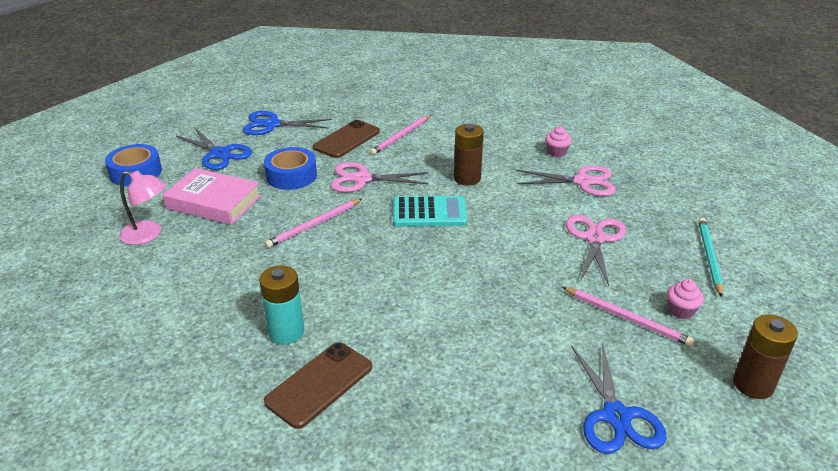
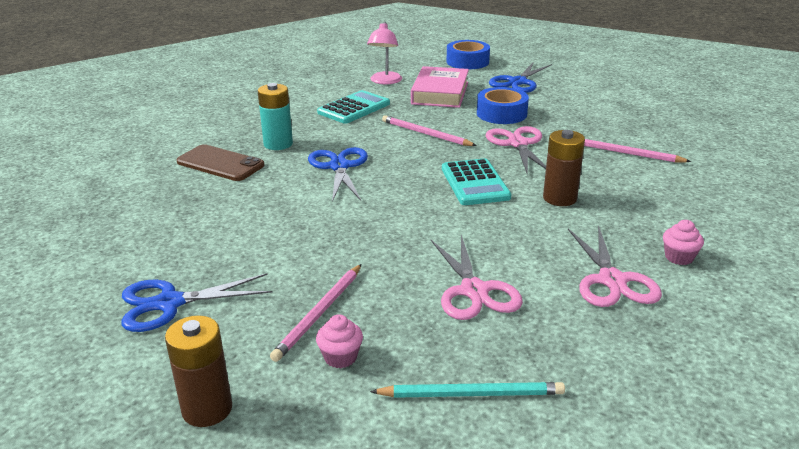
camera: 80 degrees right, 5 degrees down
(216, 265) = (354, 108): none -> turquoise calculator
(272, 124) = (589, 92): blue scissors -> blue scissors (339, 167)
(347, 139) = (591, 127): brown phone -> none
(595, 238) = (474, 291): pink scissors -> pink scissors turned 75 degrees clockwise

